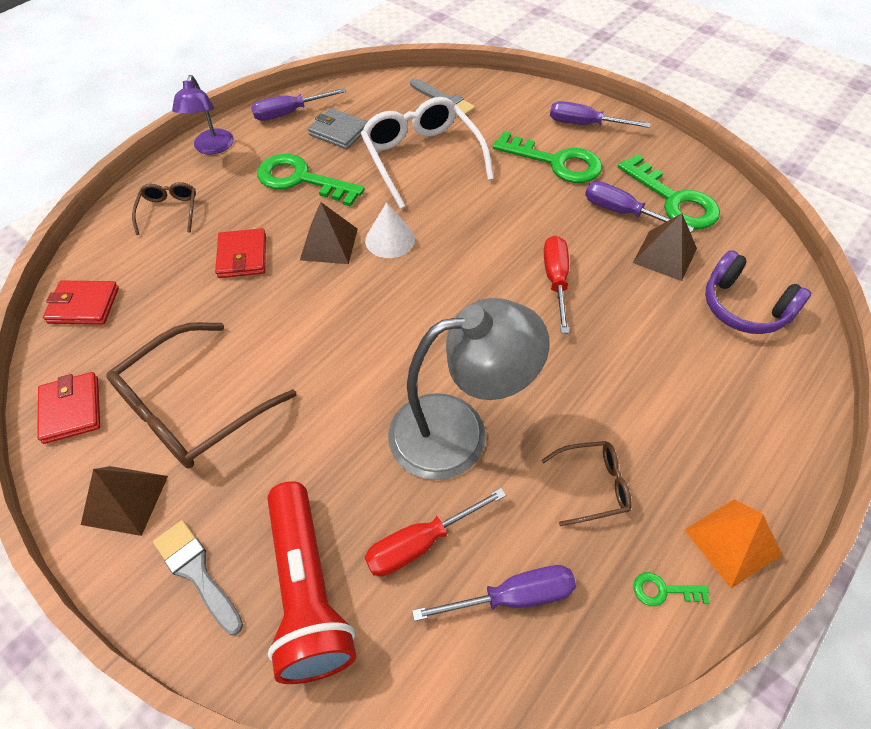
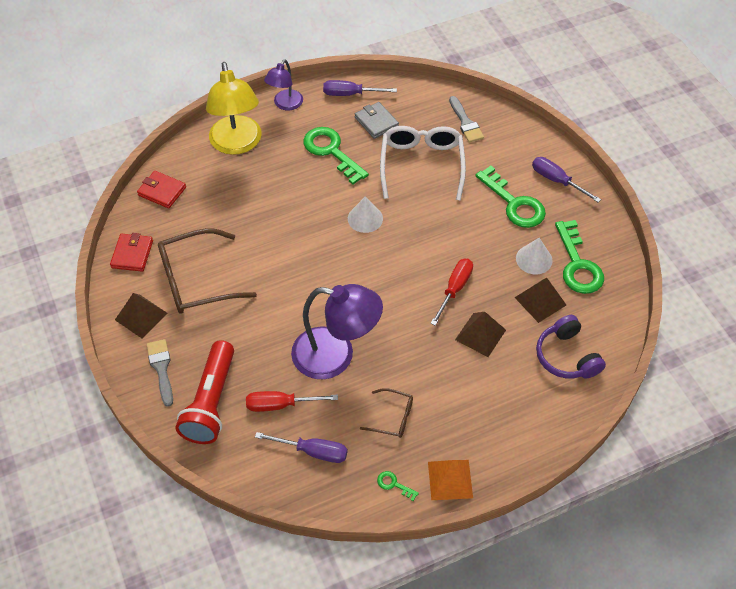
camera: 25 degrees right, 0 degrees up
(169, 211) = (237, 144): brown glasses -> yellow lamp
(242, 256) = (267, 194): red wallet -> none
(329, 244) = (325, 206): brown pyramid -> brown pyramid (480, 334)
(458, 431) = (336, 356): grey lamp -> purple lamp
(622, 212) = (534, 259): purple screwdriver -> white cone

